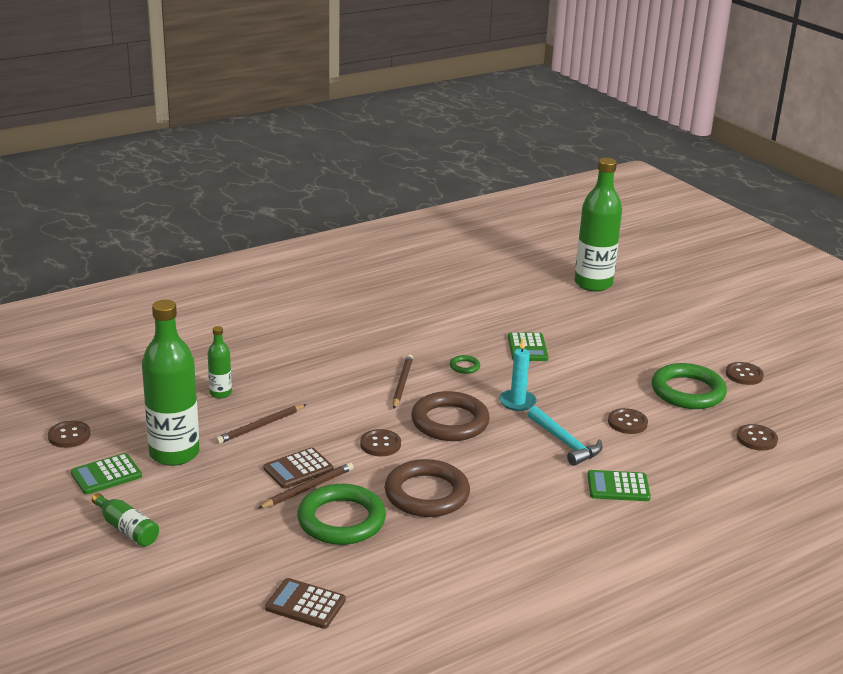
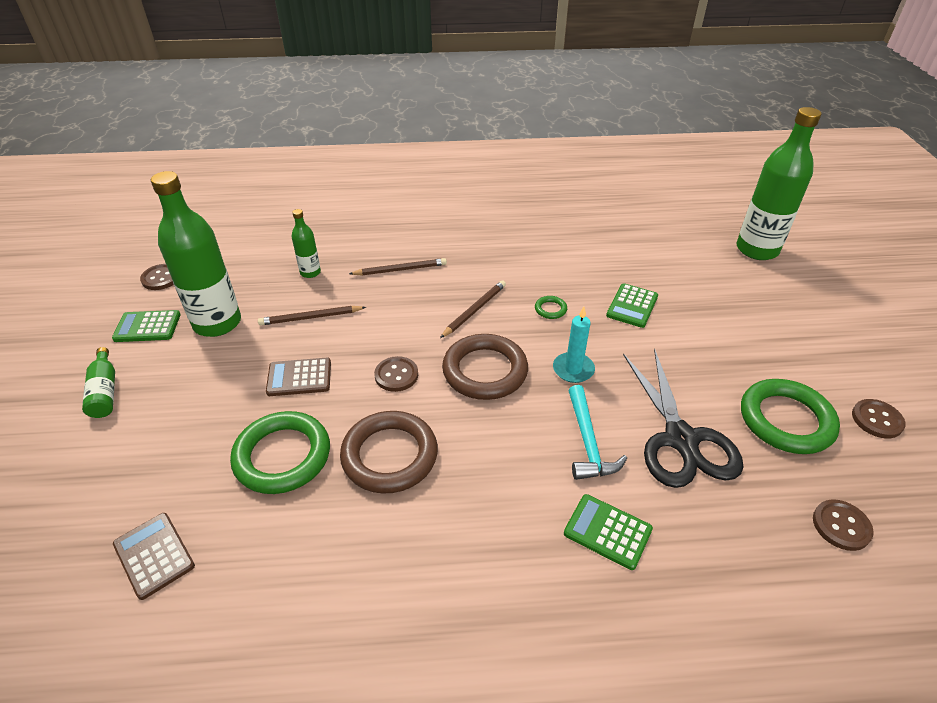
camera: 30 degrees right, 15 degrees up
(307, 488) = (287, 404): brown pencil -> brown pencil (400, 269)
(627, 423) = (681, 439): brown button -> black scissors

